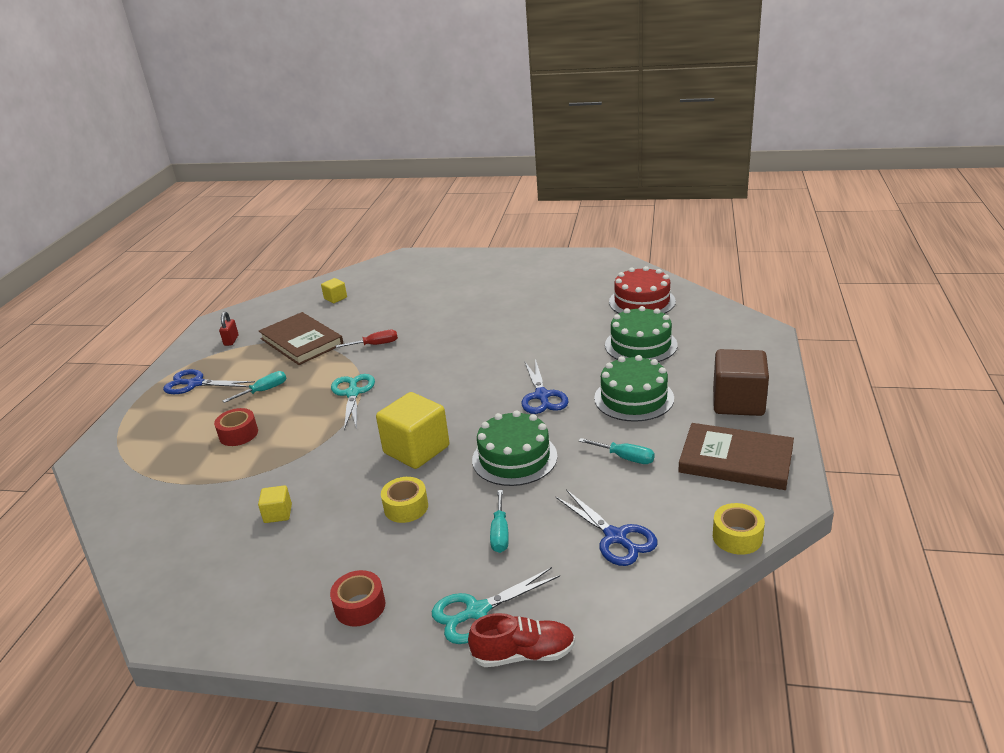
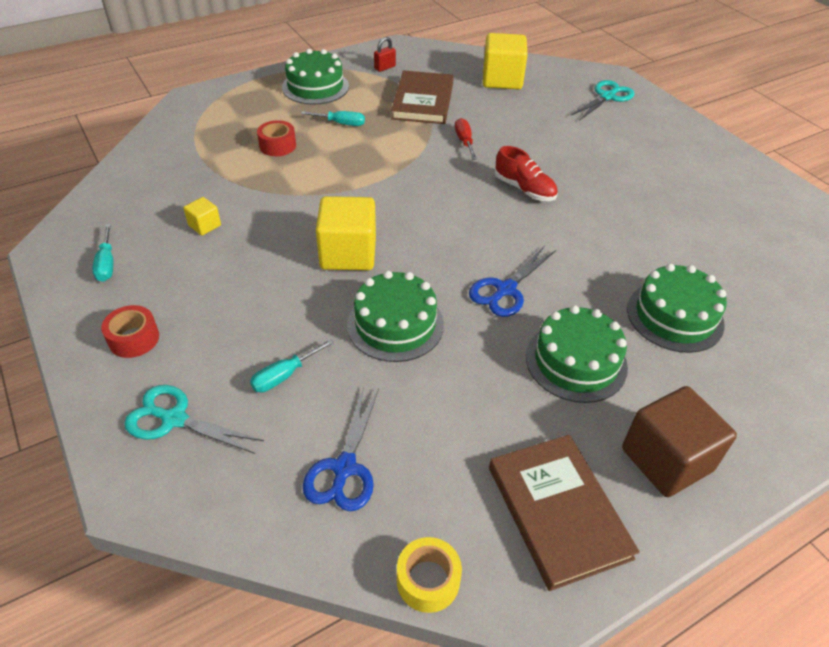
camera: 45 degrees right, 15 degrees up
(195, 384) = (315, 87): blue scissors -> green cake
(335, 298) = (502, 80): yellow cube -> yellow cube, size x2.09
(353, 393) = (385, 171): turquoise scissors -> turquoise scissors (607, 97)
(375, 345) = (464, 141): red screwdriver -> red screwdriver turned 135 degrees counterclockwise
(406, 507) = (269, 293): yellow tape -> none
(524, 654) = (142, 484): red shoe -> red shoe (524, 189)
(625, 458) = (471, 409): turquoise screwdriver -> turquoise screwdriver (107, 264)
(642, 301) = (755, 273): red cake -> none

